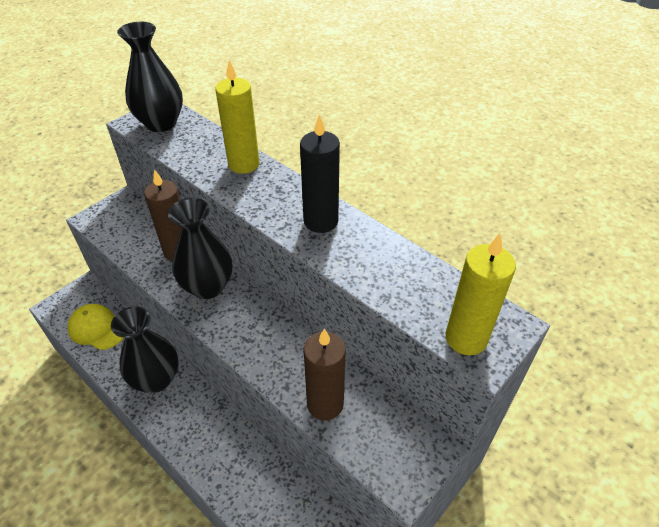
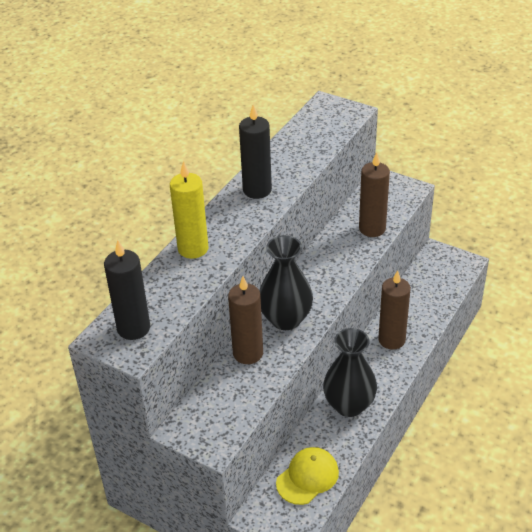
camera: 100 degrees left, 5 degrees down
(98, 328) = (307, 477): yellow cap -> yellow cap turned 150 degrees counterclockwise
(161, 123) = (133, 328): black vase -> black candle
(224, 445) = (391, 340): none -> brown candle
(466, 338) = (343, 117): yellow candle -> none

